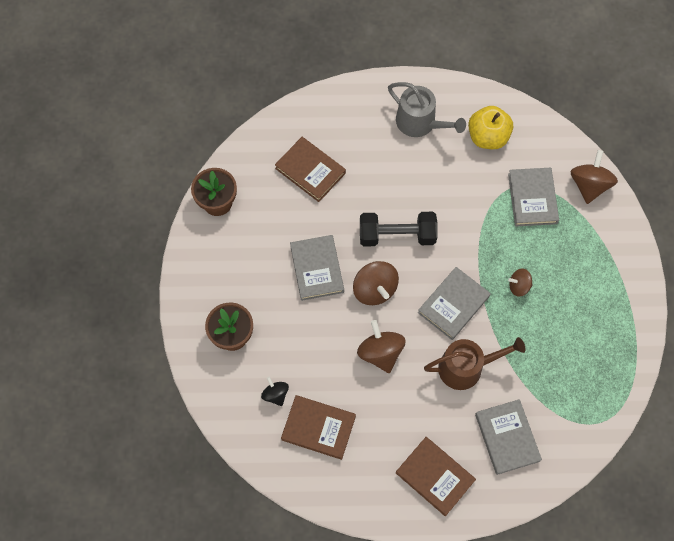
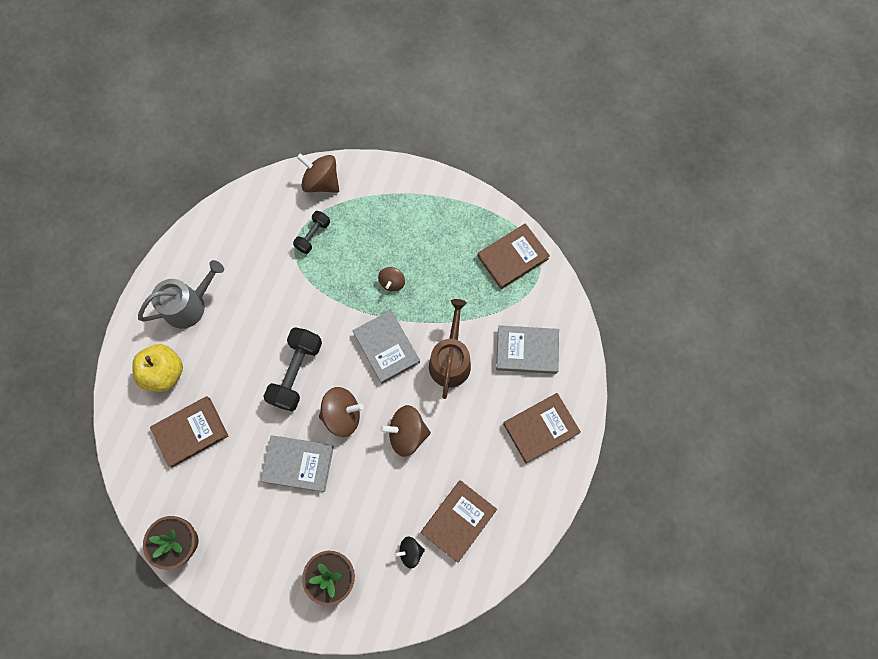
camera: 70 degrees left, 5 degrees up
(487, 137) = (233, 249): yellow apple -> yellow apple (164, 373)
(532, 198) = (313, 235): grey book -> black dumbbell
(597, 391) = (512, 257): none -> brown book

